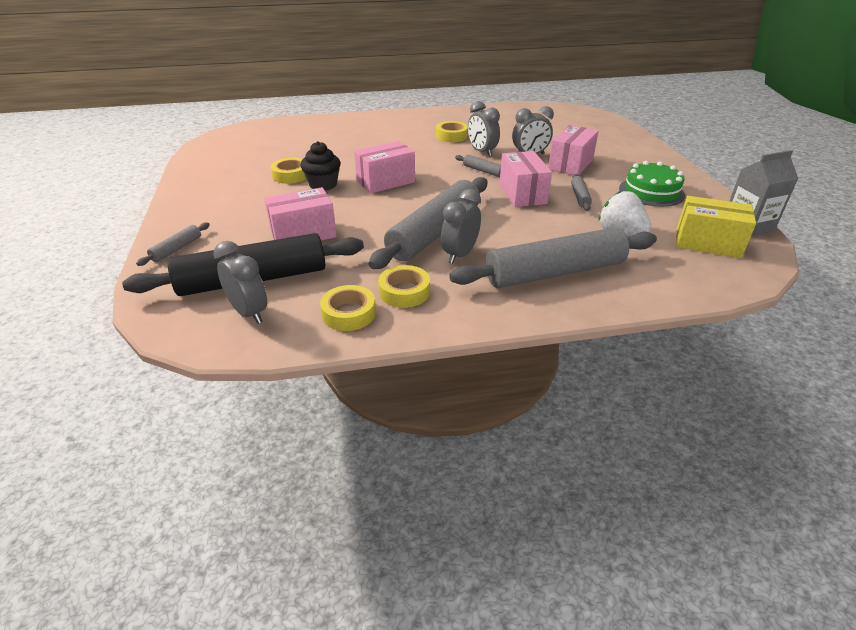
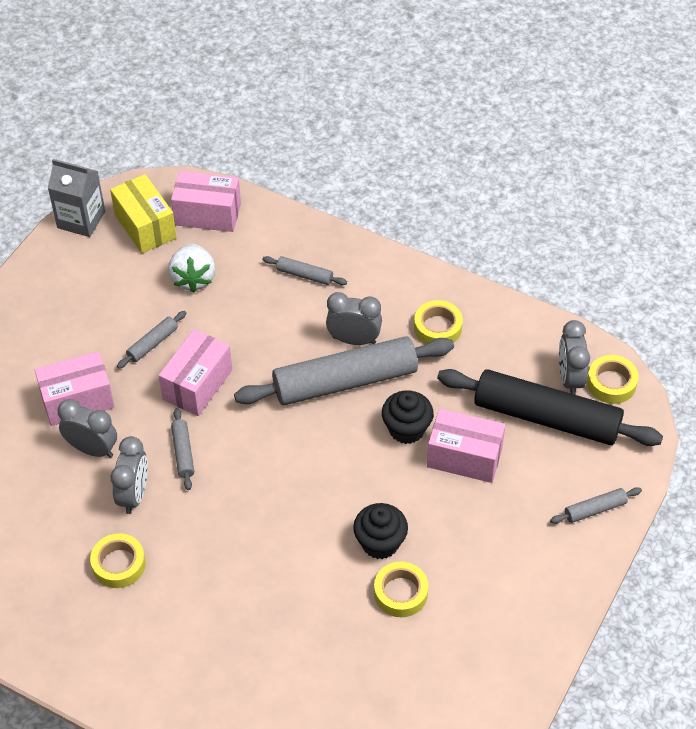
camera: 140 degrees left, 15 degrees up
(349, 313) = (496, 332): yellow tape -> yellow tape (611, 383)
(361, 230) = (406, 429): none -> black cupcake
(385, 181) = (307, 503): pink box -> pink box (207, 214)
(460, 255) = (354, 340): grey clock -> grey clock turned 150 degrees counterclockwise
(555, 272) = (304, 275): grey rolling pin -> grey rolling pin, size x0.42
(651, 191) = (77, 307): green cake -> none

